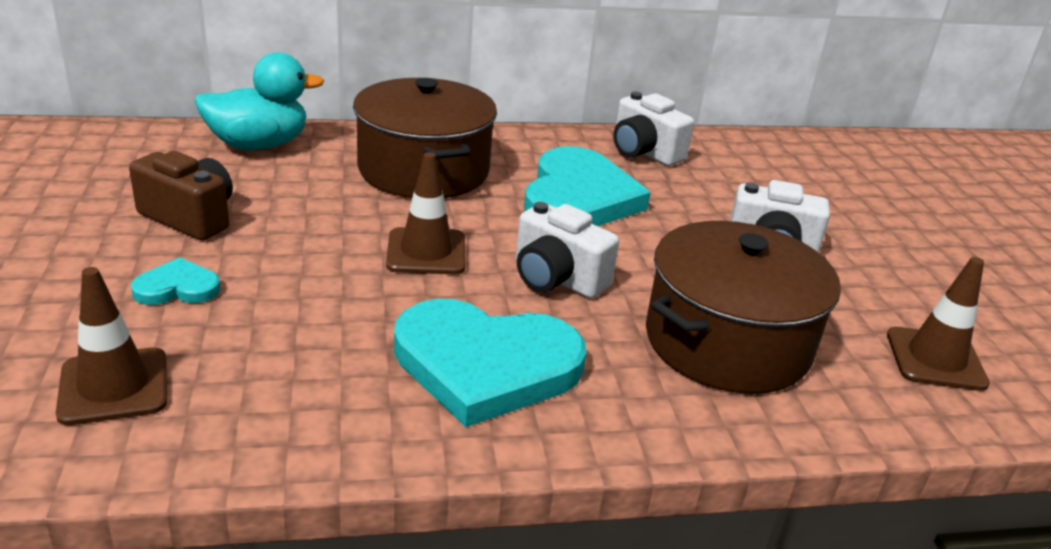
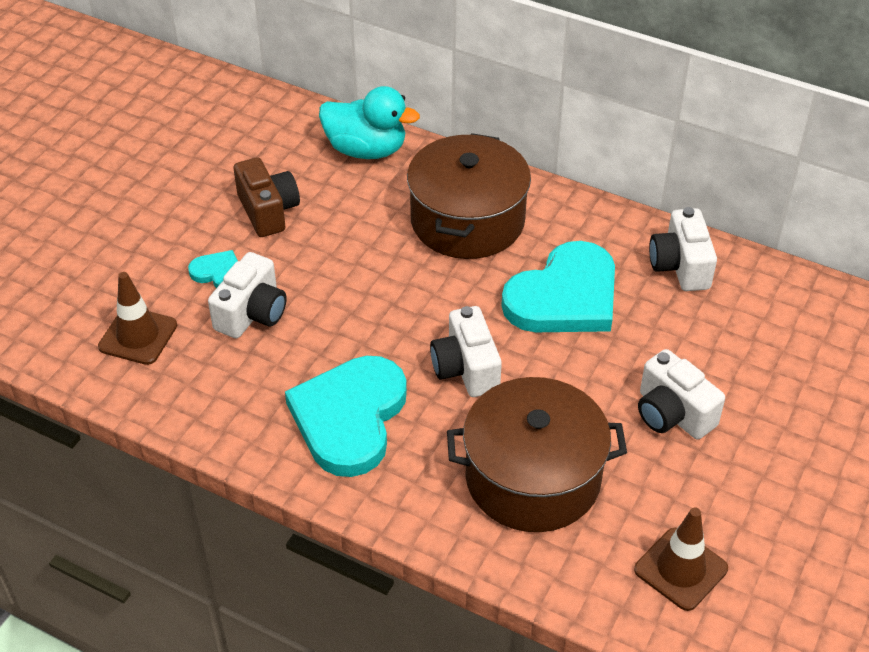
camera: 40 degrees right, 15 degrees up
(261, 311) = (252, 313): none -> white camera
(426, 252) = (396, 306): brown traffic cone -> none
(485, 365) = (349, 417): turquoise heart -> turquoise heart turned 60 degrees clockwise

